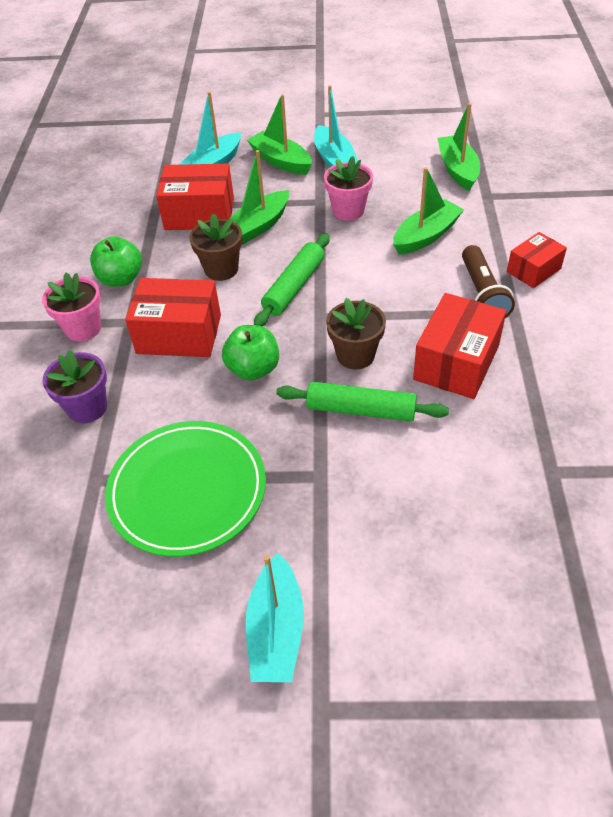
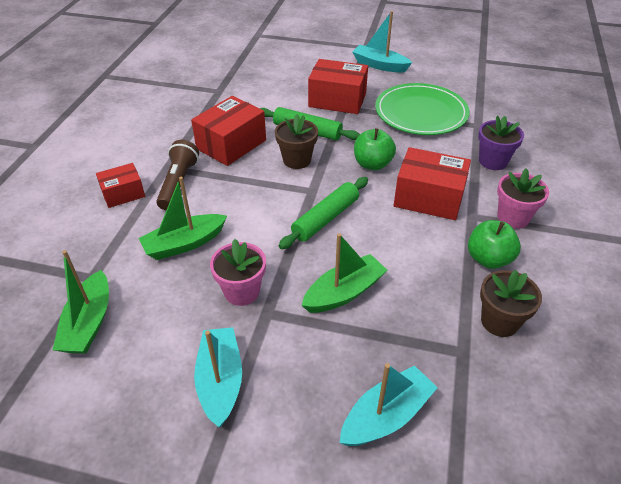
camera: 170 degrees left, 5 degrees down
(199, 214) = (408, 326): red box -> red box (337, 100)
(221, 269) = (389, 249): brown flower pot -> brown flower pot (499, 321)
(276, 630) = (379, 65): turquoise boat -> turquoise boat turned 75 degrees counterclockwise
(281, 161) = (291, 398): green boat -> none

